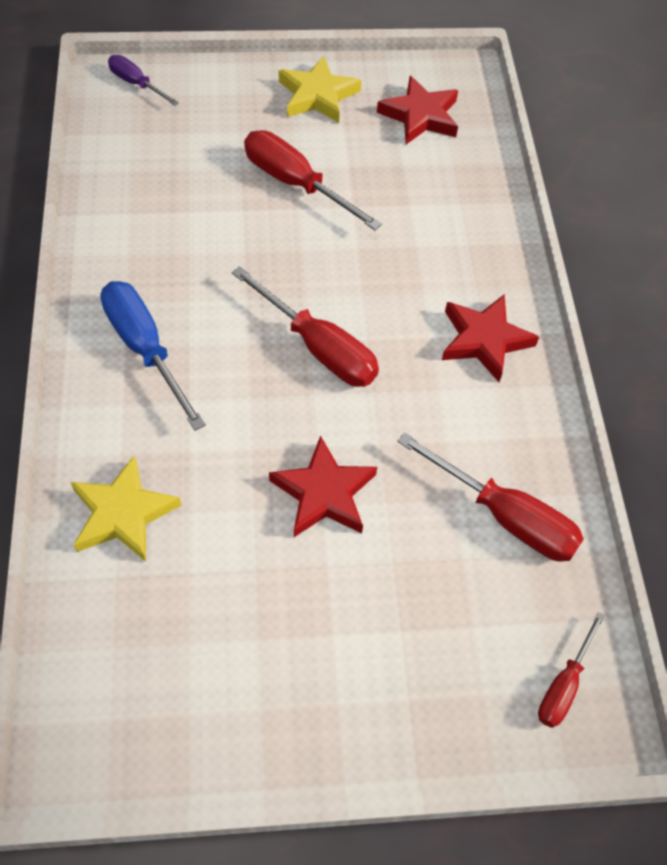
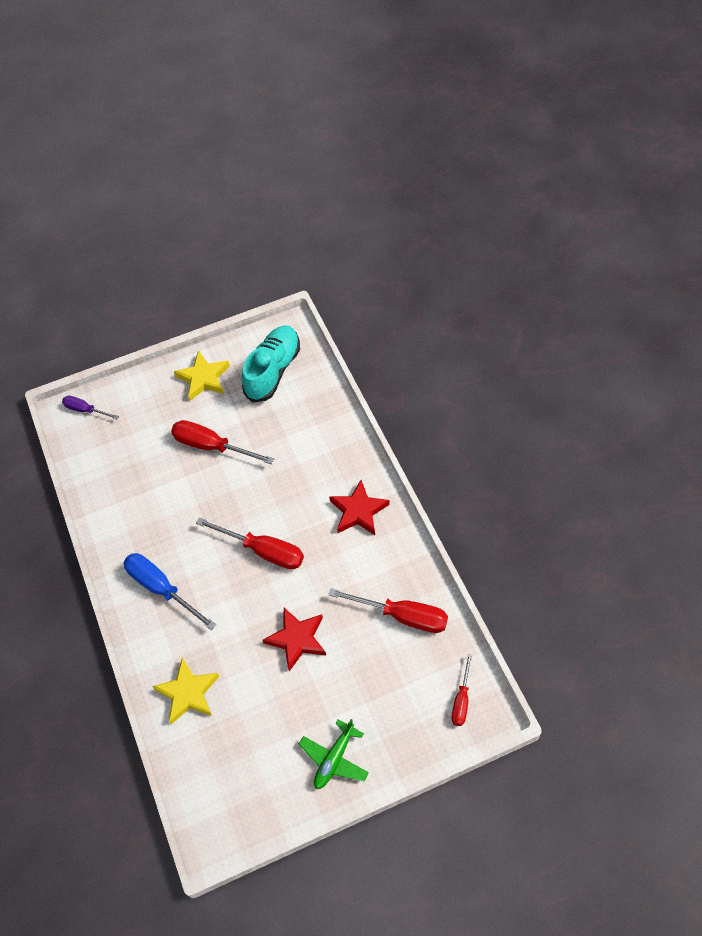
camera: 10 degrees left, 0 degrees up
(318, 703) = (334, 759): none -> green plane
(420, 116) = (273, 371): red star -> turquoise shoe

